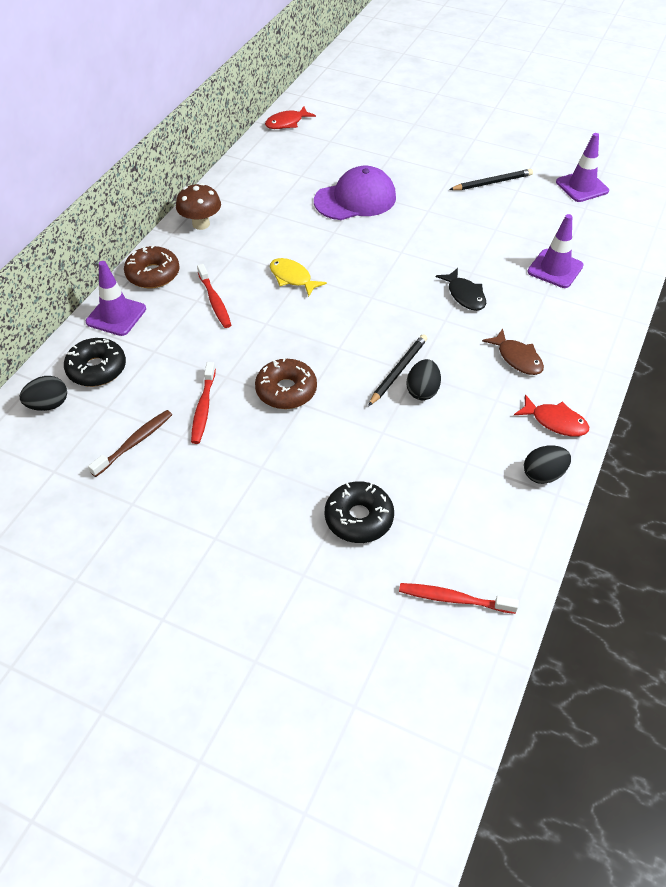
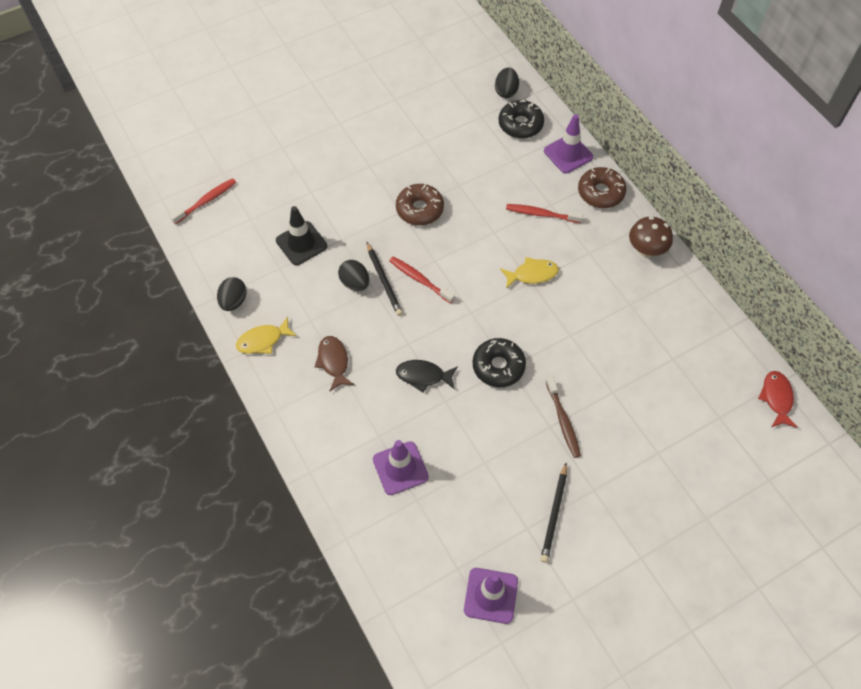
camera: 125 degrees right, 10 degrees up
(134, 443) = (440, 117): brown toothbrush -> brown toothbrush (563, 420)
(203, 407) = (441, 161): red toothbrush -> red toothbrush (420, 280)
(355, 199) = (606, 379): purple cap -> none
(359, 518) = (292, 190): black donut -> black donut (498, 366)
(420, 463) = (301, 243): none -> black traffic cone
(517, 358) = (333, 362): brown fish -> brown fish turned 75 degrees clockwise
(555, 421) = (263, 340): red fish -> yellow fish

